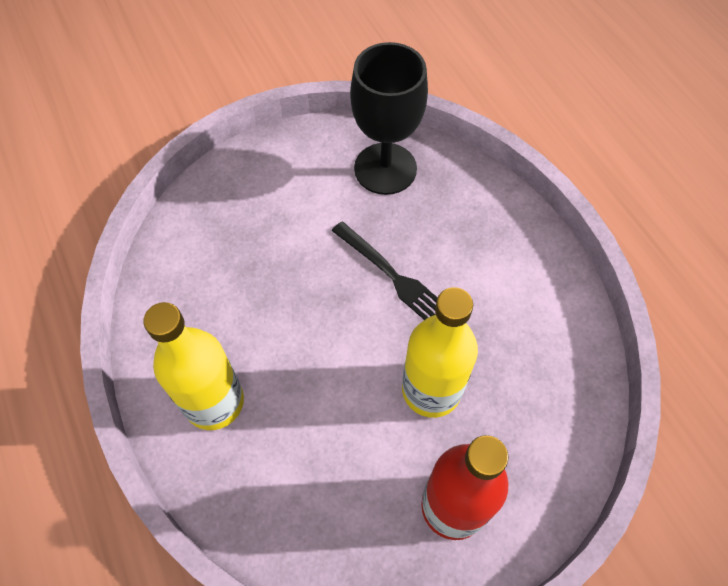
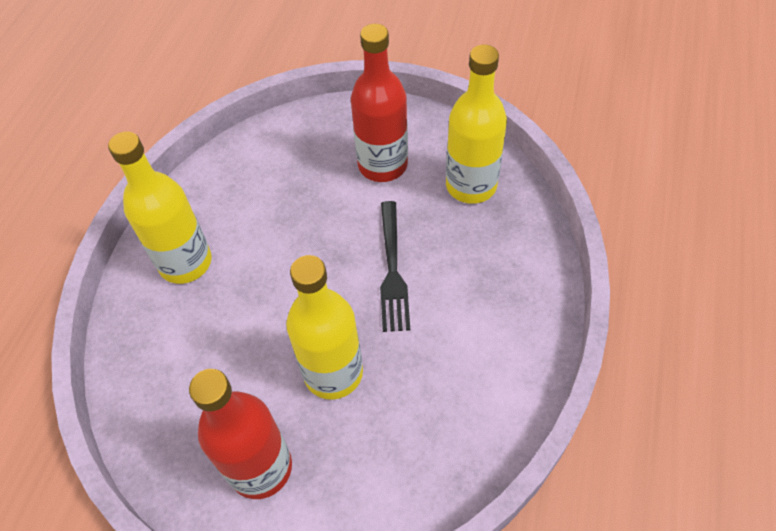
camera: 45 degrees right, 5 degrees down
(299, 199) = (382, 165): none -> red bottle
(385, 169) = (471, 185): black goblet -> yellow bottle

